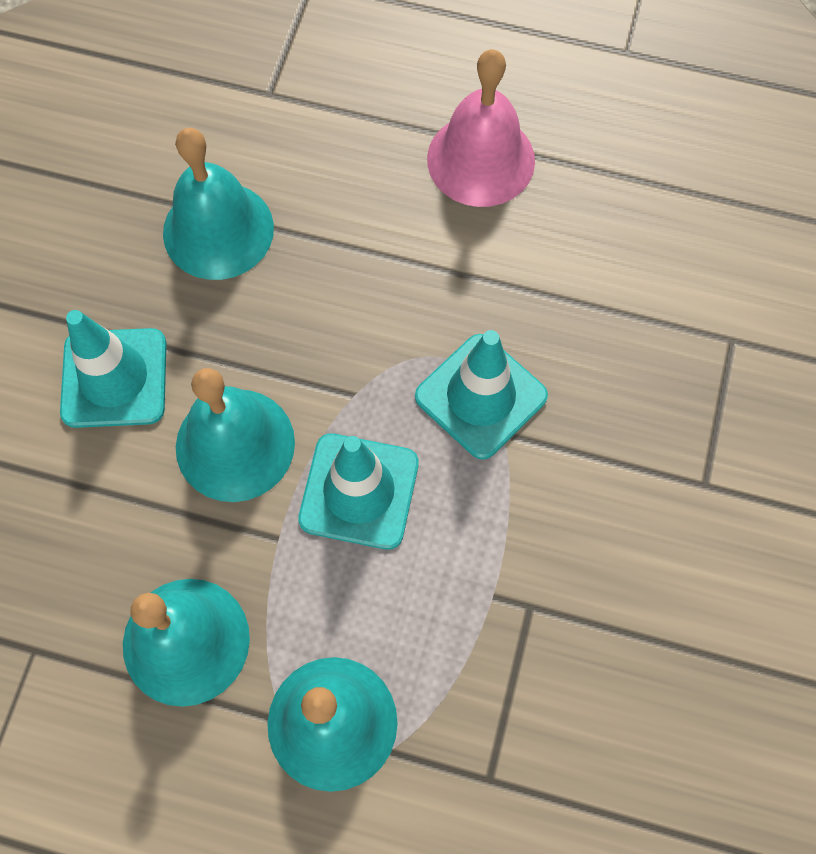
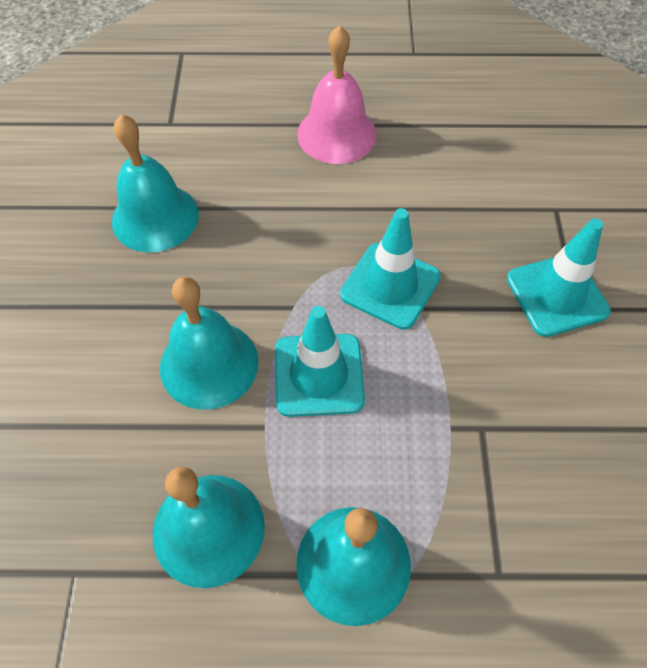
camera: 15 degrees left, 10 degrees down
(114, 378) = (97, 338): turquoise traffic cone -> turquoise traffic cone (557, 295)

